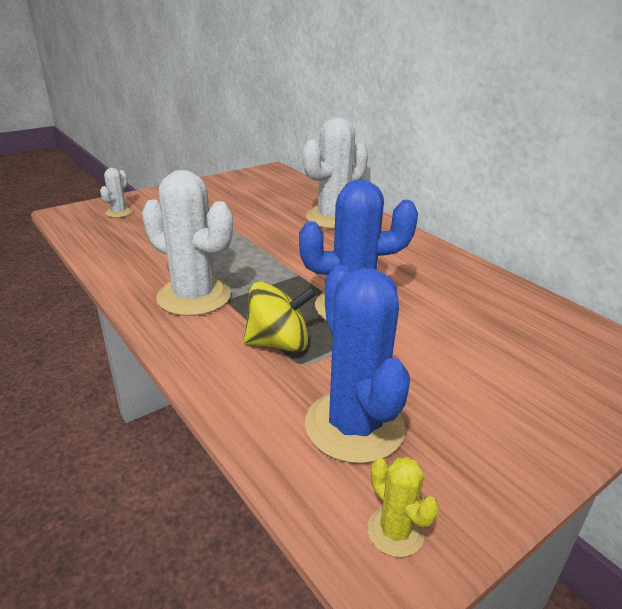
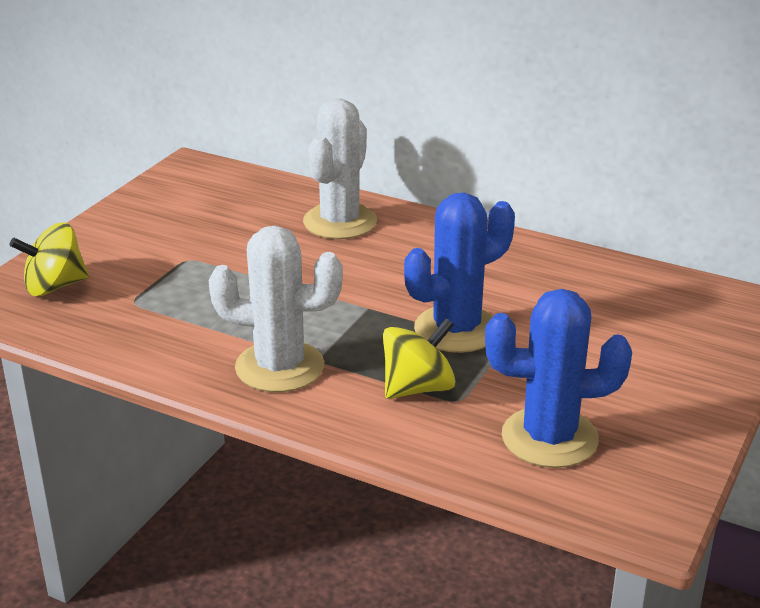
camera: 25 degrees left, 0 degrees up
(119, 212) = (54, 286): white cactus -> yellow spinning top
(354, 426) = (549, 438): blue cactus -> blue cactus turned 45 degrees counterclockwise
(395, 532) = (638, 500): yellow cactus -> none

